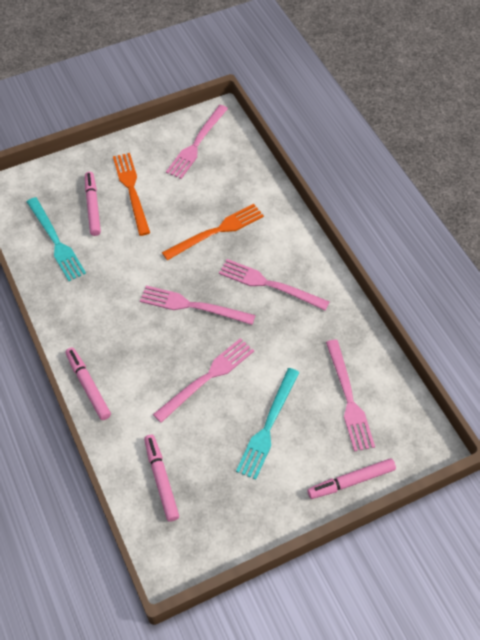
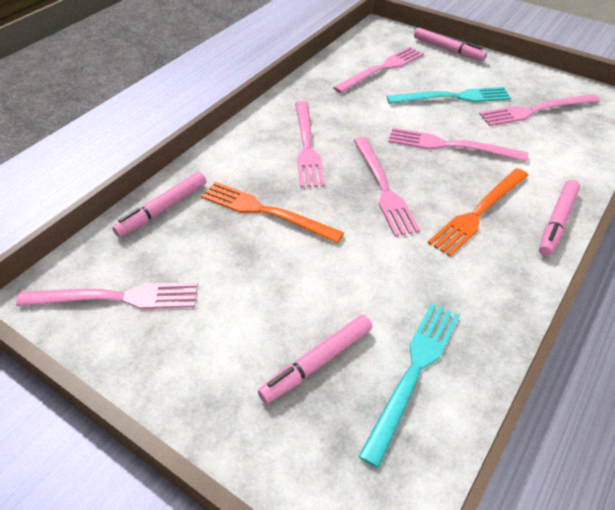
camera: 120 degrees left, 10 degrees down
(131, 190) = (254, 330): orange fork -> orange fork (478, 212)
(161, 480) = (570, 133): pink marker -> pink marker (163, 209)
(207, 479) = (535, 110): none -> pink fork

